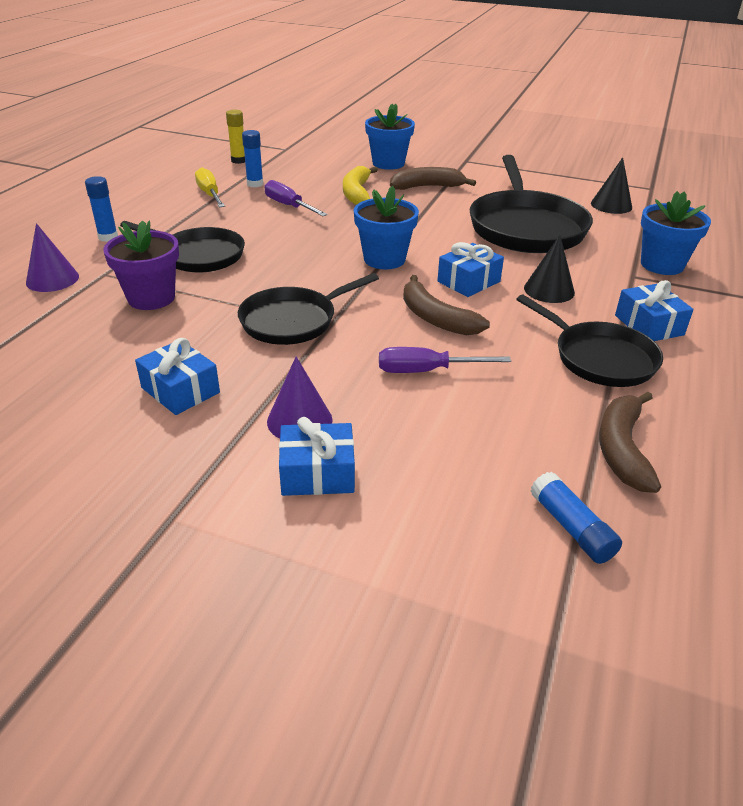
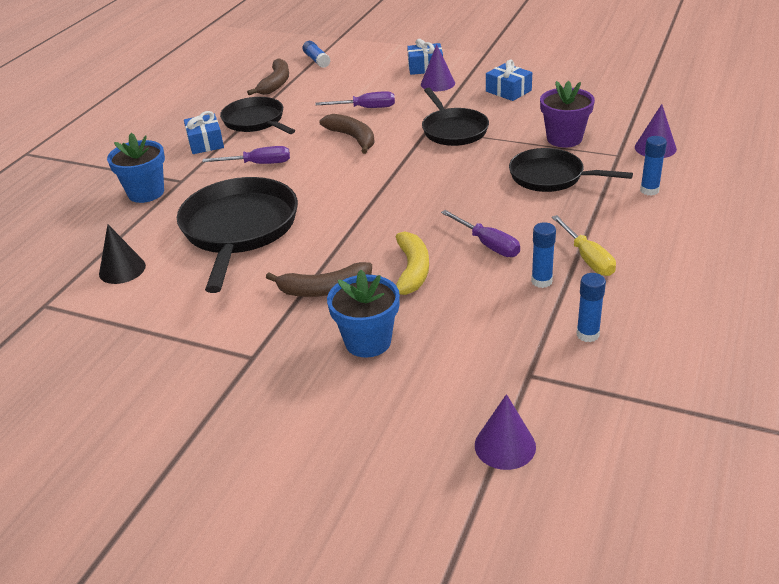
camera: 175 degrees left, 0 degrees up
(238, 160) = (587, 334): yellow glue stick -> blue glue stick
(293, 321) = (453, 130): black pan -> black pan turned 105 degrees clockwise
(309, 131) = (505, 446): none -> purple cone
(384, 259) = (385, 183): blue flower pot -> none
(468, 281) = (319, 167): blue gift -> none
(549, 290) = (258, 164): black cone -> purple screwdriver

